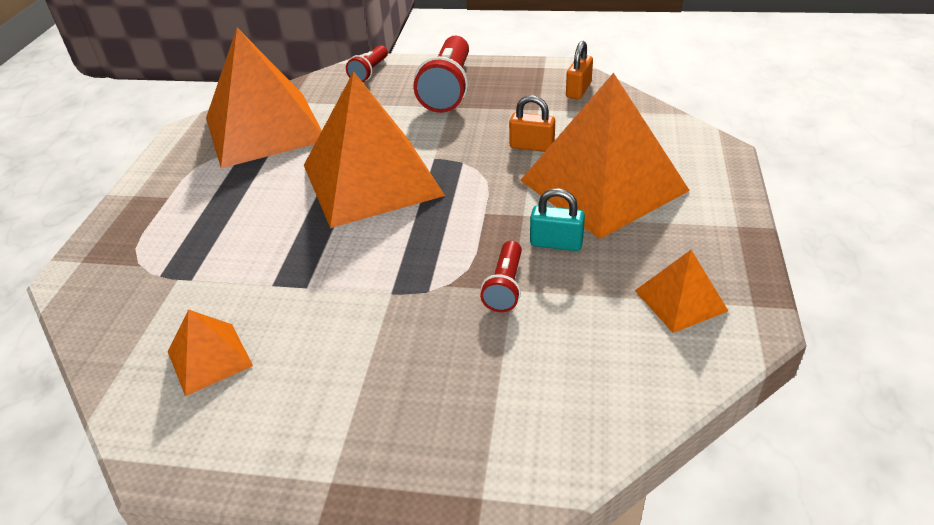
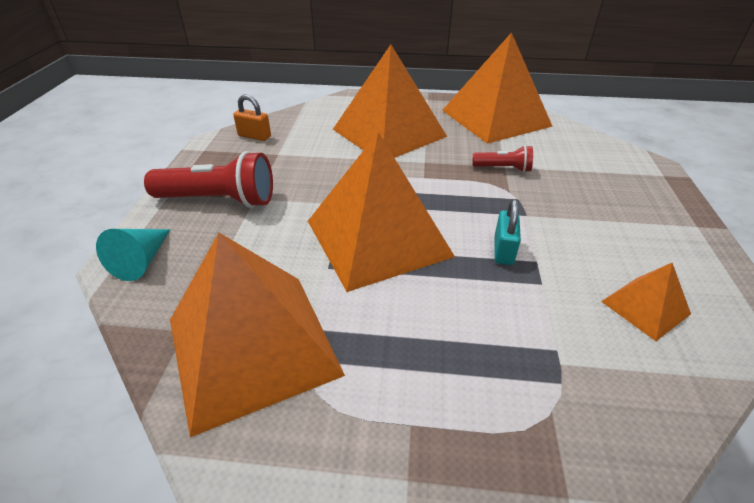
camera: 95 degrees left, 0 degrees up
(369, 72) = (142, 261): red flashlight -> turquoise cone
(532, 146) = (335, 157): orange padlock -> none
(556, 243) = (454, 150): turquoise padlock -> turquoise padlock (503, 250)
(681, 300) = (495, 118): orange pyramid -> orange pyramid, size x2.18

